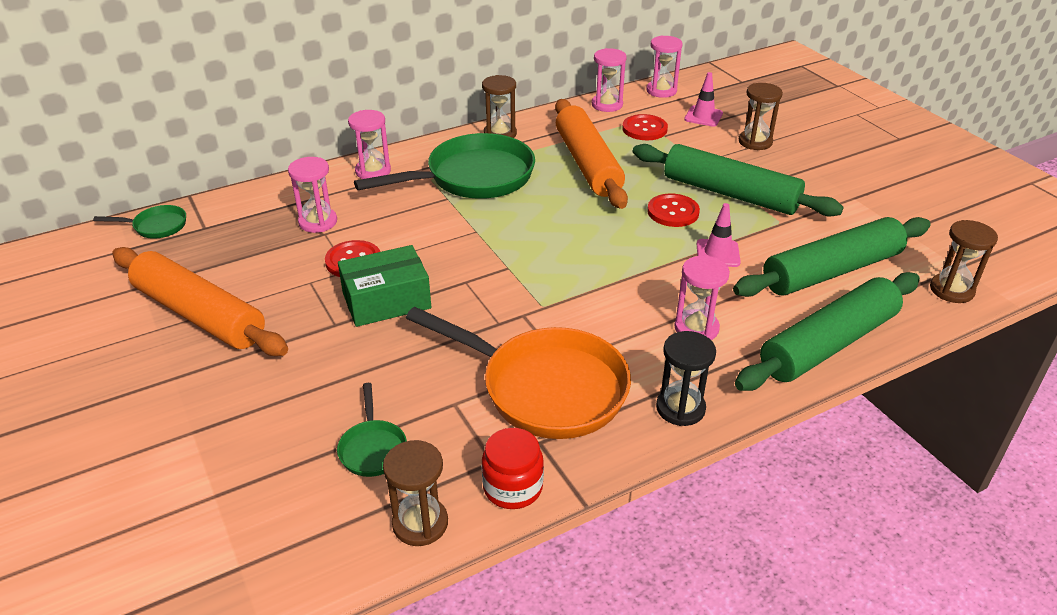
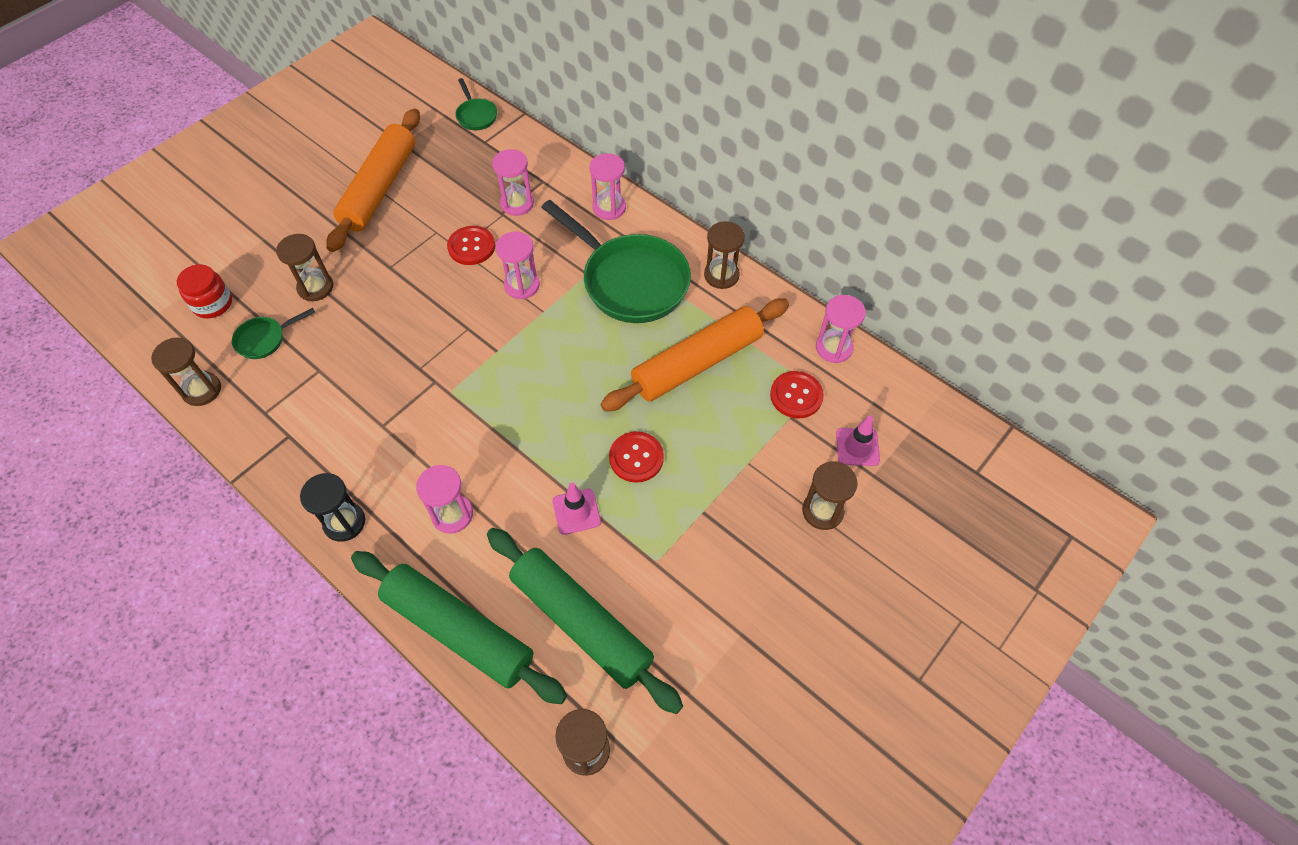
camera: 70 degrees right, 20 degrees up
(319, 390) = (315, 287): none -> brown hourglass
(386, 300) = (427, 286): green box -> none
(513, 487) = (241, 432): red jar -> red jar (213, 304)
(544, 388) = (348, 422): orange pan -> none
(661, 91) = (899, 392): pink hourglass -> pink hourglass (522, 285)
(730, 194) = (694, 504): green rolling pin -> none

